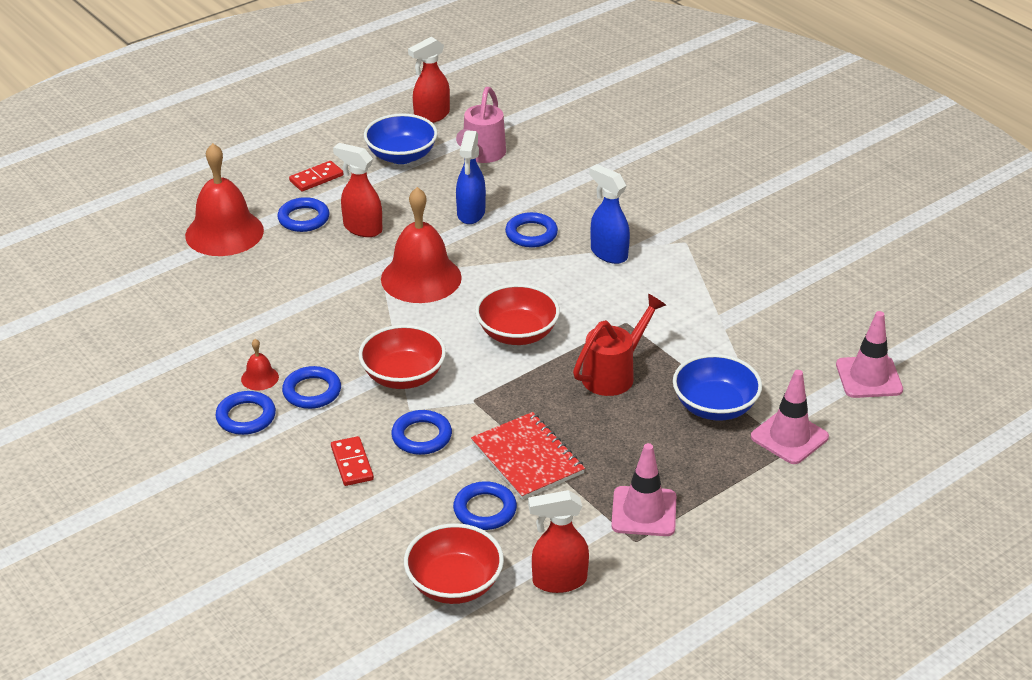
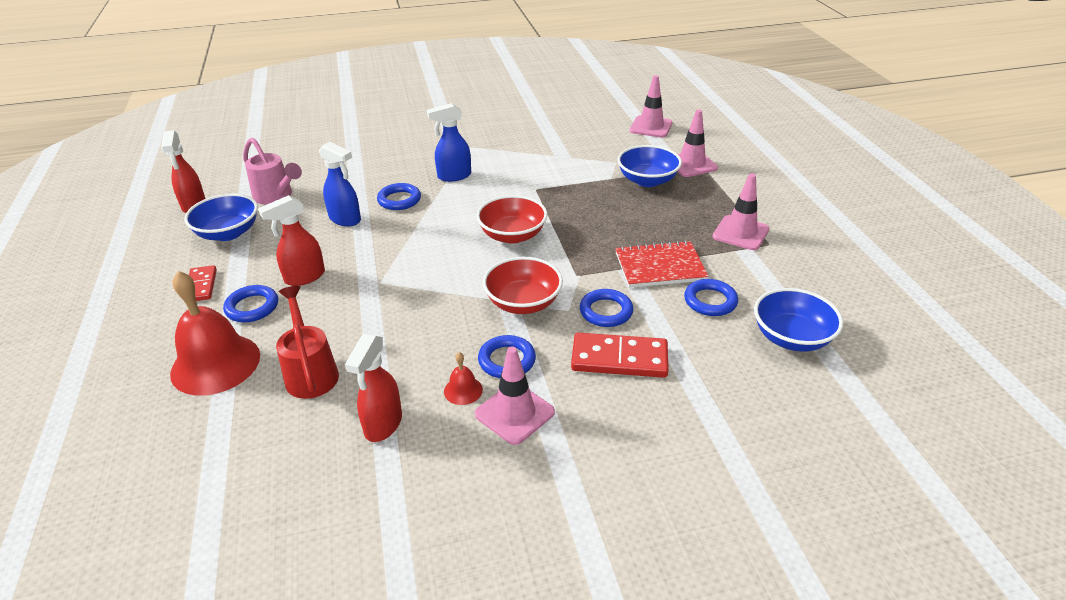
camera: 65 degrees left, 0 degrees up
(246, 417) = (514, 413): blue ring -> pink traffic cone
(352, 463) = (619, 359): red domino -> red domino, size x1.65
(421, 278) = (403, 263): red bell -> none
(454, 584) = (791, 337): red bowl -> blue bowl
(558, 581) = (801, 286): red spray bottle -> red spray bottle (383, 425)
(614, 374) = (588, 207): red watering can -> red watering can (310, 372)

